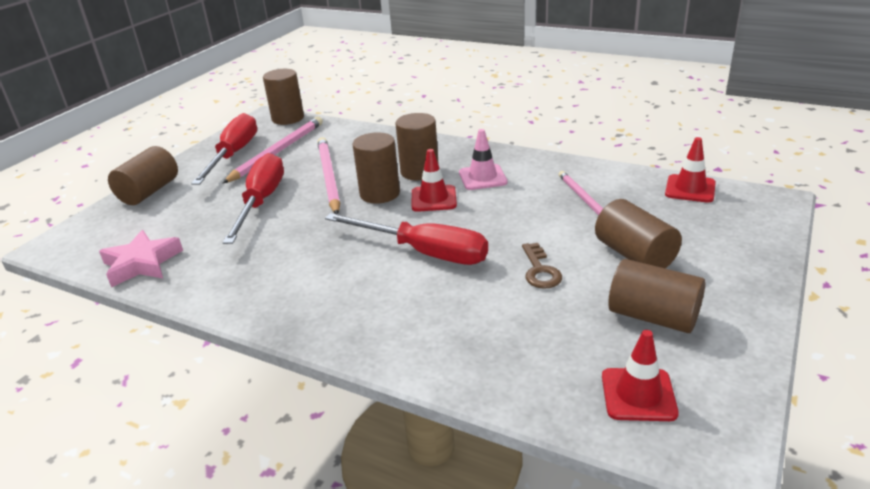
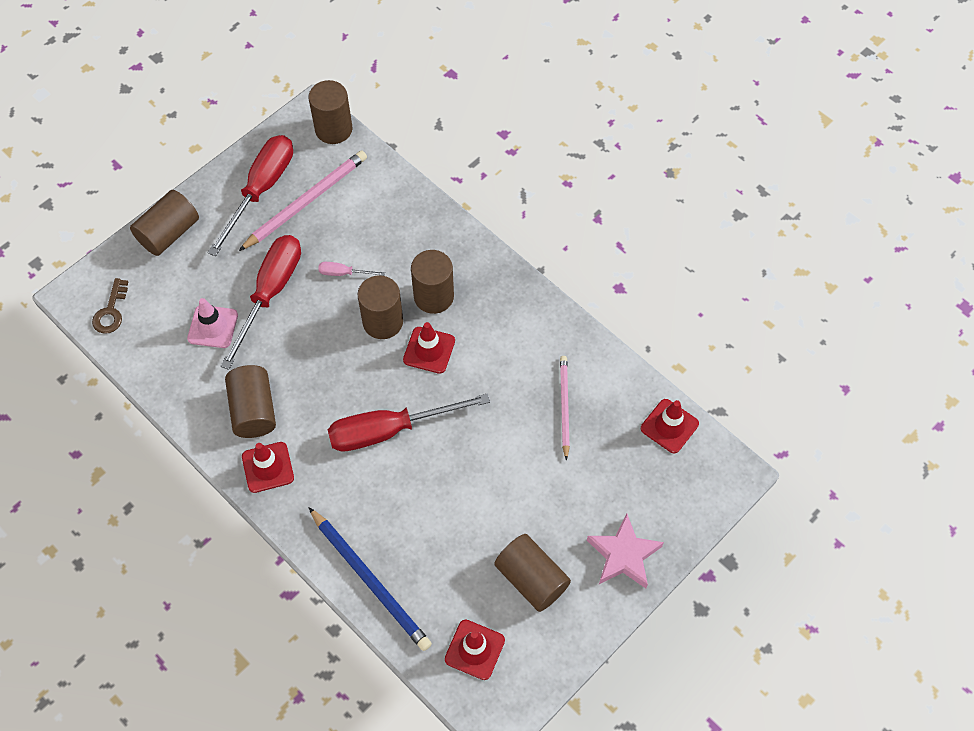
camera: 15 degrees right, 30 degrees up
(142, 264) = (151, 354): pink star -> pink star (623, 555)
(300, 309) = (268, 467): none -> red traffic cone
(328, 177) = (344, 273): pink pencil -> pink screwdriver
(424, 252) = (390, 430): red screwdriver -> red screwdriver turned 120 degrees clockwise
(467, 368) = (370, 580): none -> blue pencil
(482, 177) = (489, 331): pink traffic cone -> pink traffic cone (213, 327)
(540, 270) = (474, 491): brown key -> brown key (111, 311)
(634, 255) = (561, 501): brown cylinder -> brown cylinder (254, 410)

